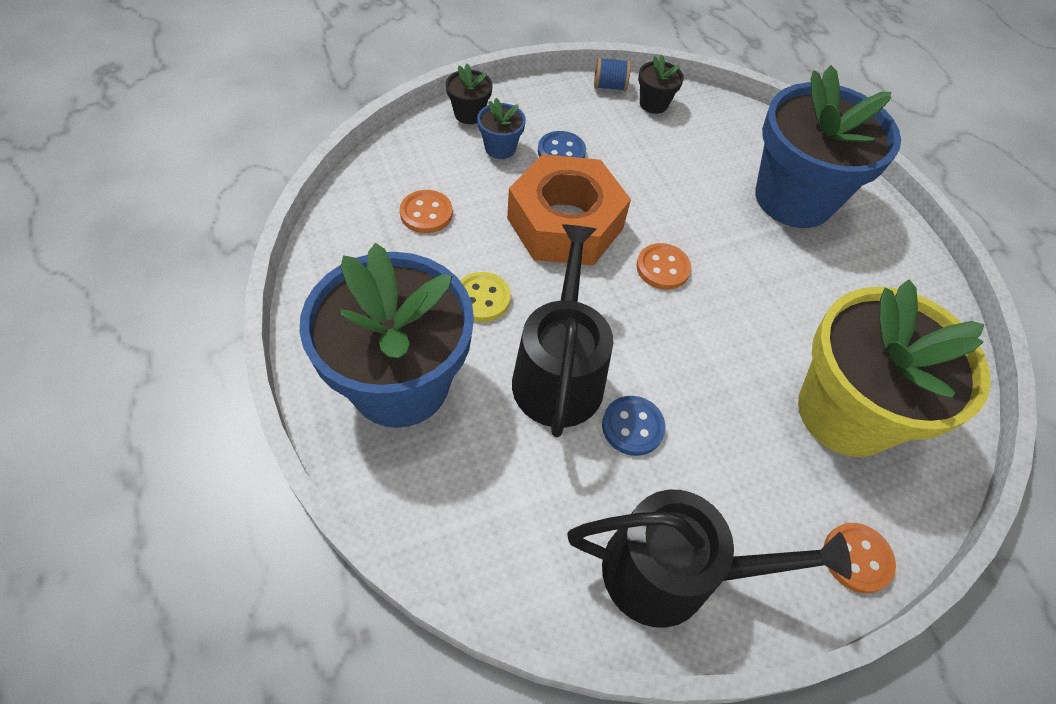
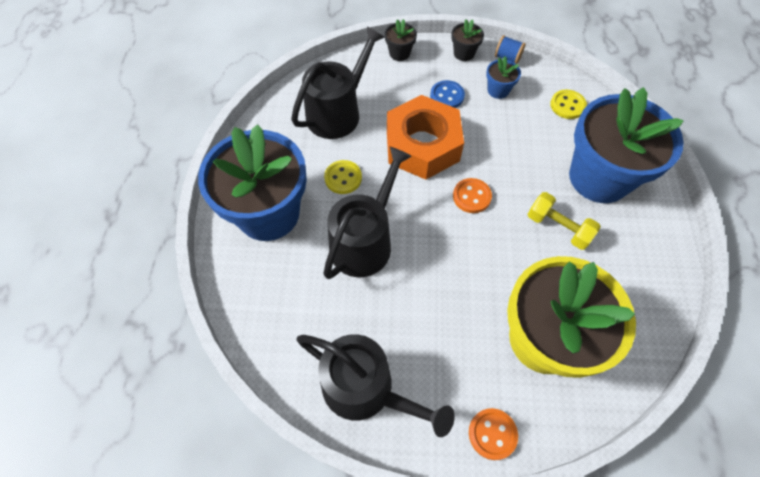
camera: 30 degrees right, 5 degrees up
(426, 213) = (338, 112): orange button -> black watering can
(500, 148) = (407, 82): blue flower pot -> blue flower pot (498, 90)
(632, 427) = (392, 292): blue button -> none
(653, 104) = (532, 79): black flower pot -> black flower pot (464, 53)
(711, 125) = (567, 105): none -> yellow button
(783, 272) = (558, 227): none -> yellow dumbbell

